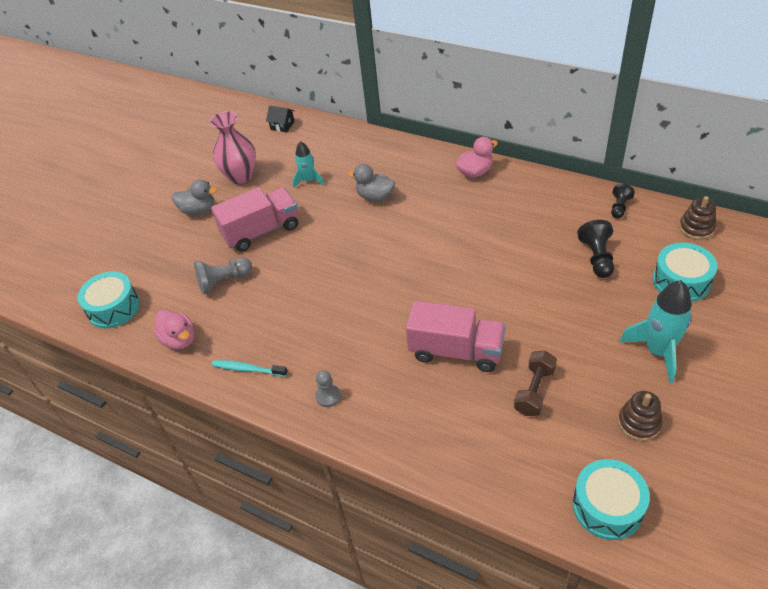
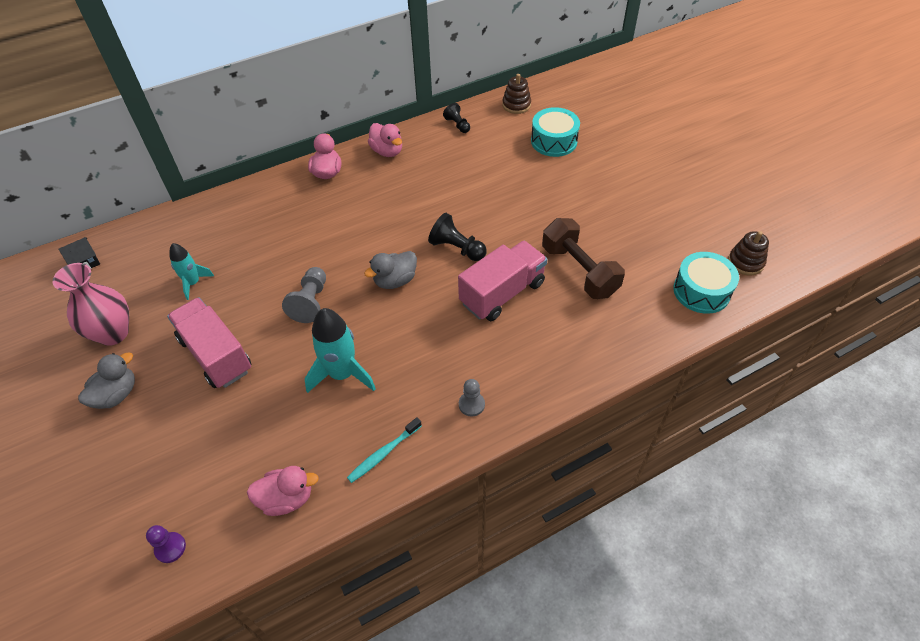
camera: 60 degrees left, 5 degrees up
(113, 308) = (170, 548): turquoise drum -> purple pawn
(224, 281) = (249, 420): grey pawn -> grey pawn (310, 302)
(261, 231) = (216, 355): pink truck -> pink truck turned 45 degrees counterclockwise
(375, 196) = (276, 248): grey duck -> grey duck (395, 280)
(534, 391) = (579, 271): brown dumbbell -> brown dumbbell, size x1.53
(536, 188) = (387, 151): none -> pink duck
(597, 258) = (491, 165): black pawn -> black pawn (457, 248)
(639, 423) = (649, 235): brown stacking toy -> brown stacking toy (745, 262)
(657, 351) = (601, 189): turquoise rocket -> turquoise rocket (342, 374)

